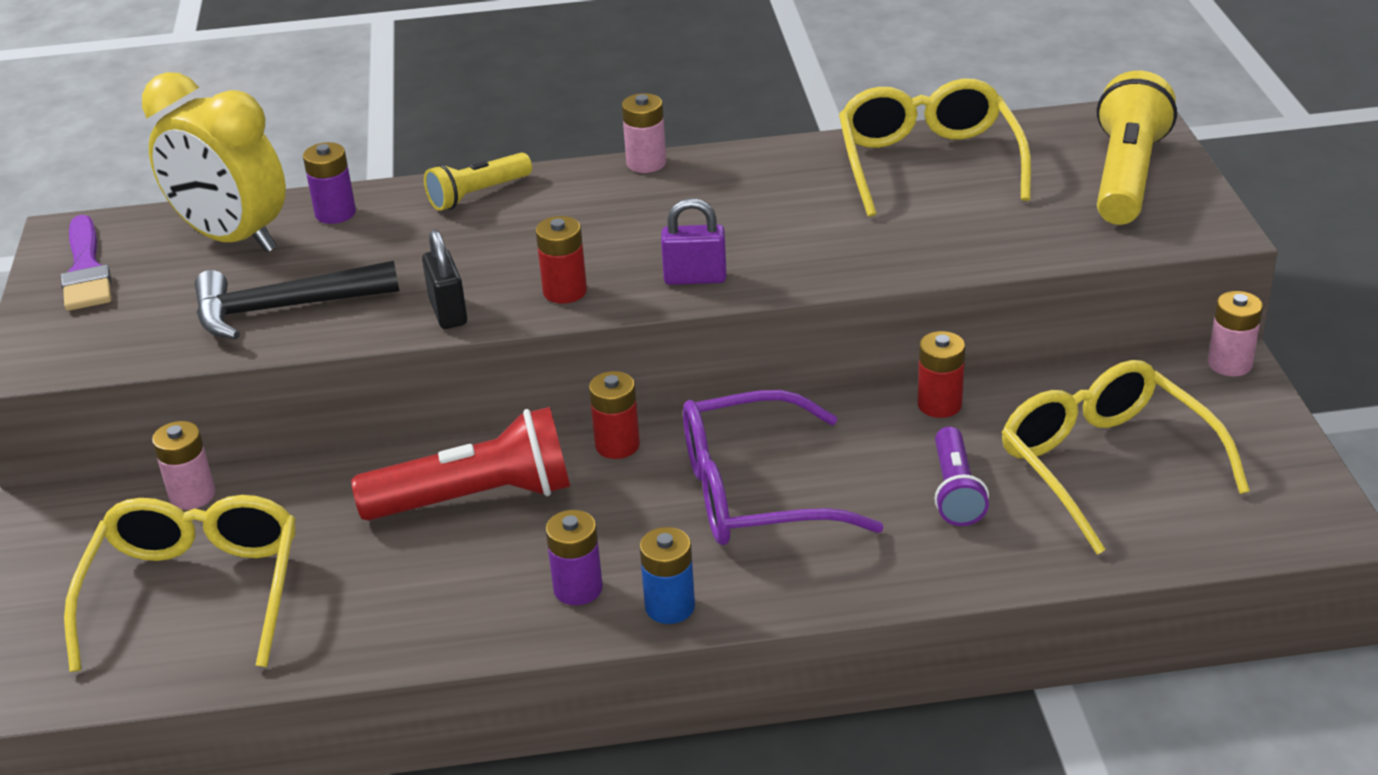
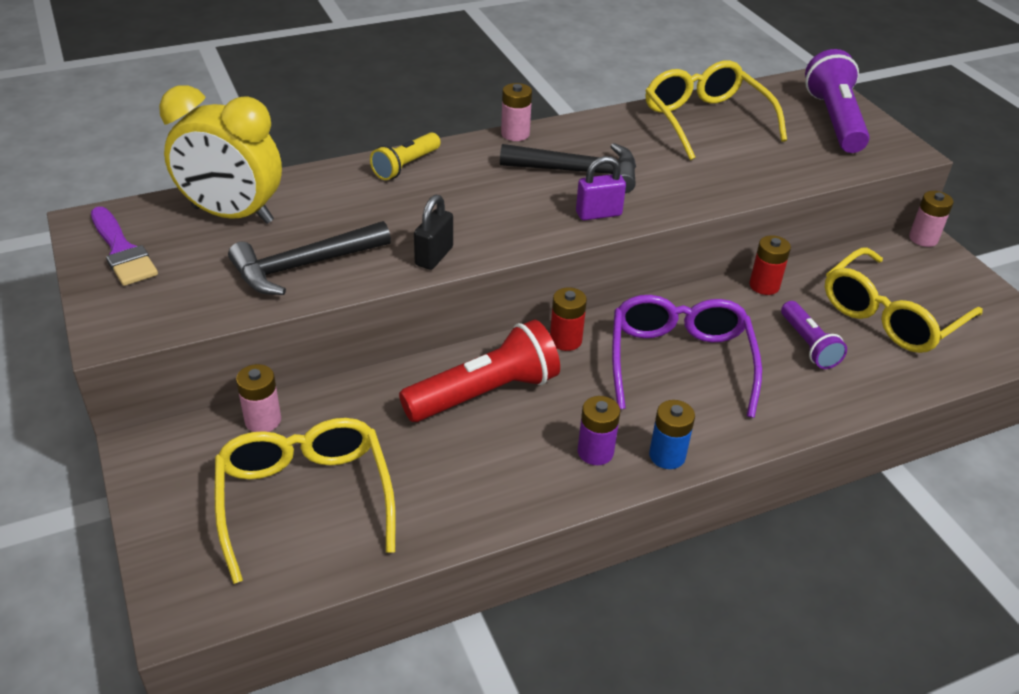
camera: 20 degrees left, 5 degrees up
(335, 213) = (304, 188): purple battery -> none
(448, 312) = (434, 256): black padlock -> black padlock turned 60 degrees clockwise
(565, 291) = (511, 232): red battery -> none
(701, 220) = (578, 172): none -> black hammer
(756, 492) = (679, 363): purple glasses -> purple glasses turned 120 degrees clockwise
(1107, 466) = (891, 315): yellow glasses -> yellow glasses turned 90 degrees counterclockwise
(1126, 176) = (834, 120): yellow flashlight -> purple flashlight

